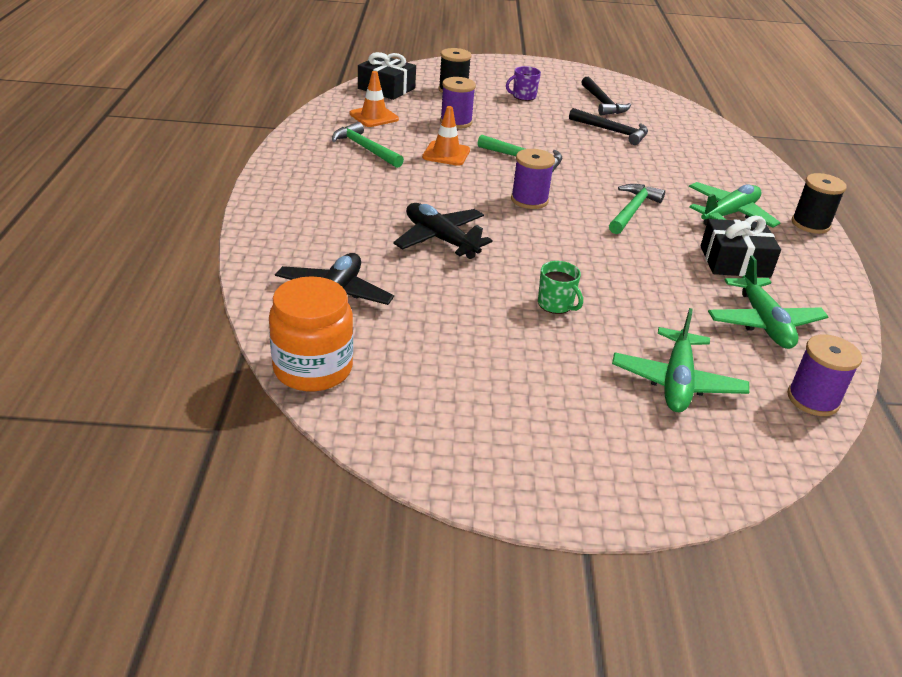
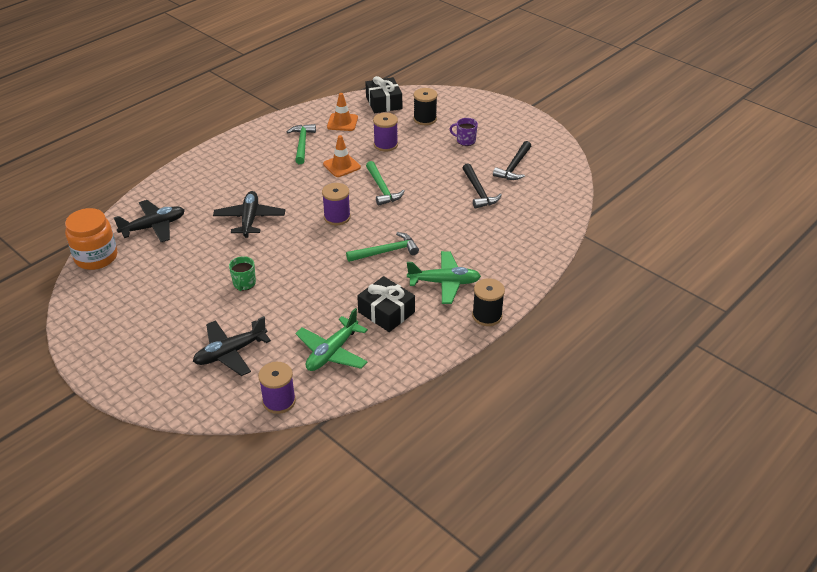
camera: 45 degrees right, 5 degrees up
(676, 382) = (230, 353): green plane -> black plane

